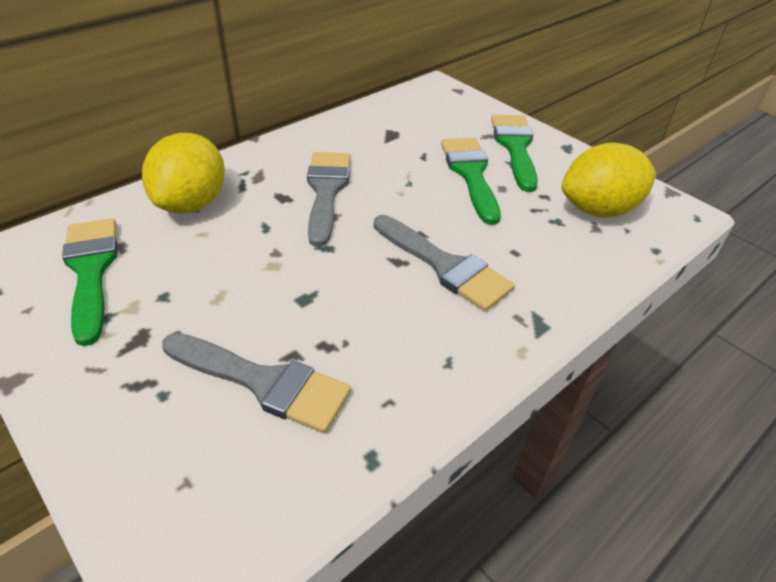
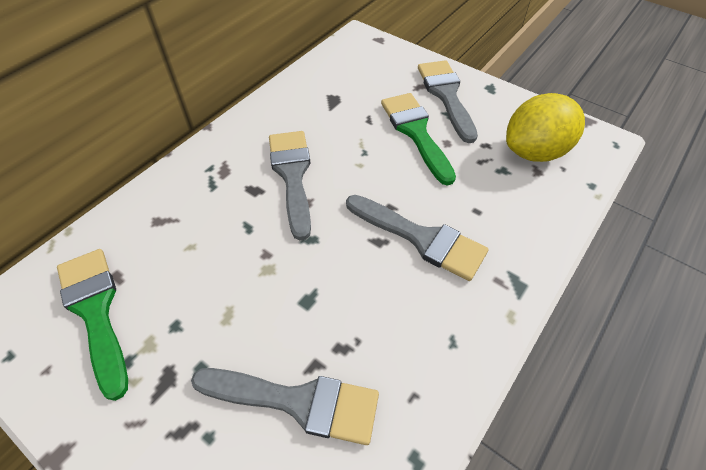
camera: 10 degrees left, 10 degrees up
(192, 203) = (170, 214): yellow lemon -> none
(515, 147) = (446, 95): green brush -> grey brush

